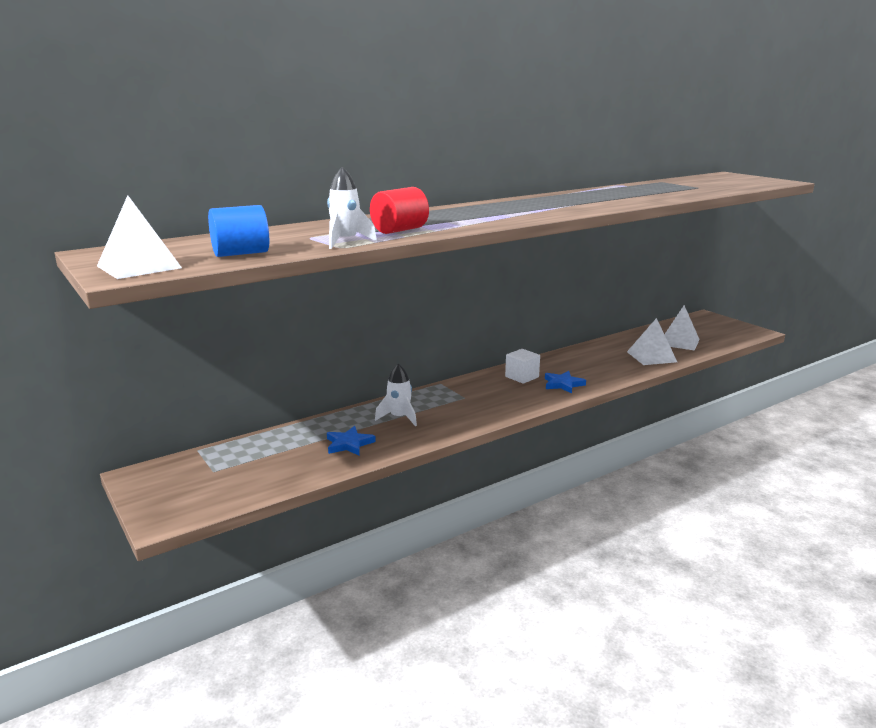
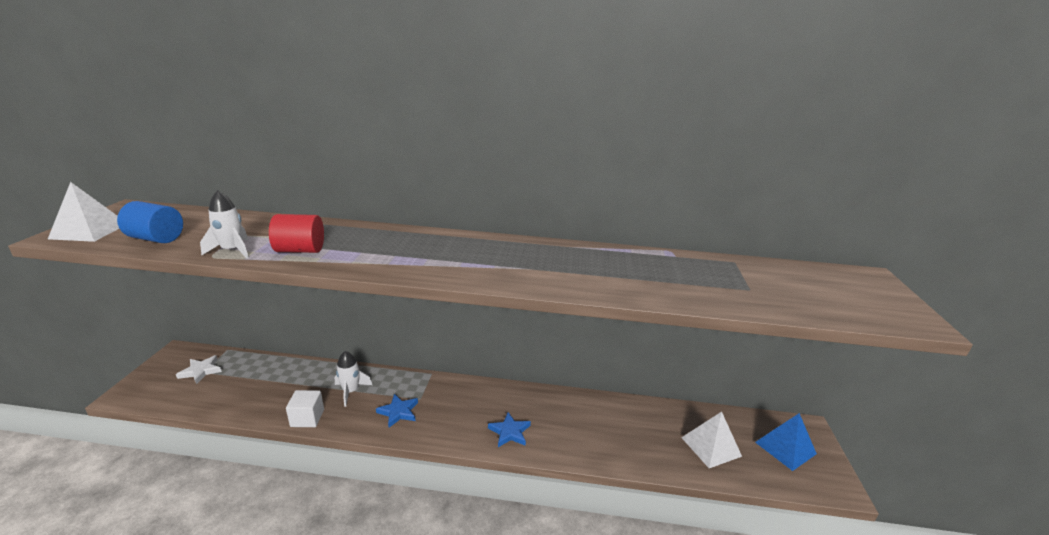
camera: 40 degrees right, 5 degrees up
(209, 471) = (201, 371): none -> white star
(349, 444) = (286, 396): blue star -> blue star (398, 412)
(522, 377) = (494, 403): white cube -> white cube (307, 418)
(651, 356) = (647, 449): white pyramid -> none
(710, 327) = (785, 447): none -> blue pyramid

